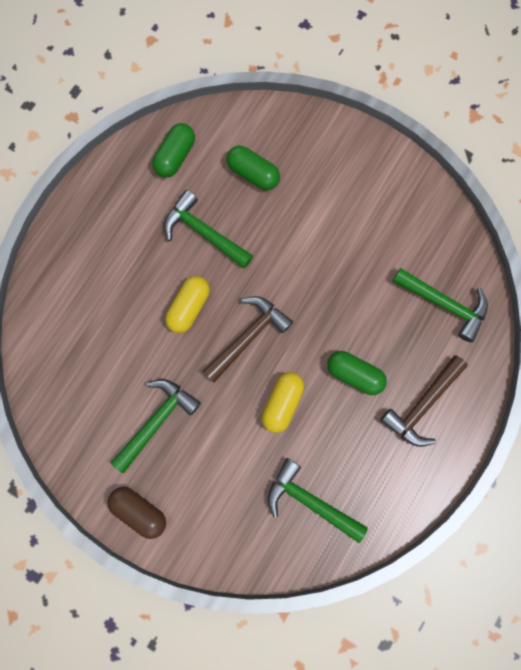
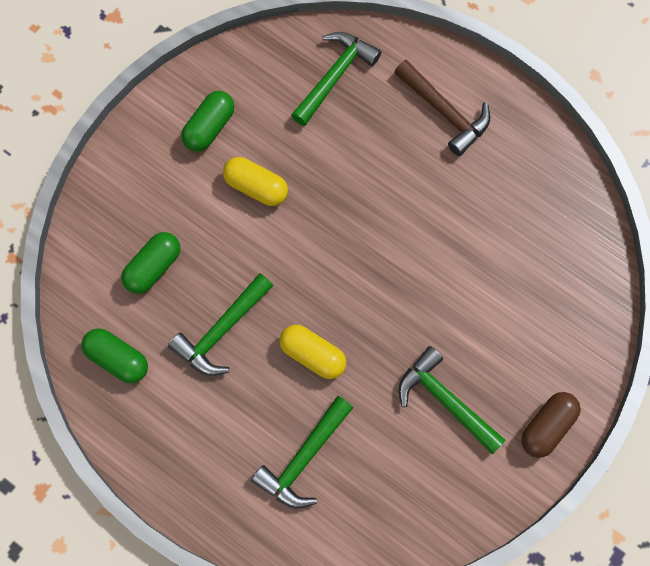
camera: 85 degrees left, 5 degrees down
(248, 336) = (354, 289): brown hammer -> none
(282, 403) = (433, 258): yellow capsule -> yellow capsule (256, 187)
(310, 501) = (542, 238): green hammer -> green hammer (303, 458)
(354, 374) = (406, 178): green capsule -> green capsule (209, 127)

